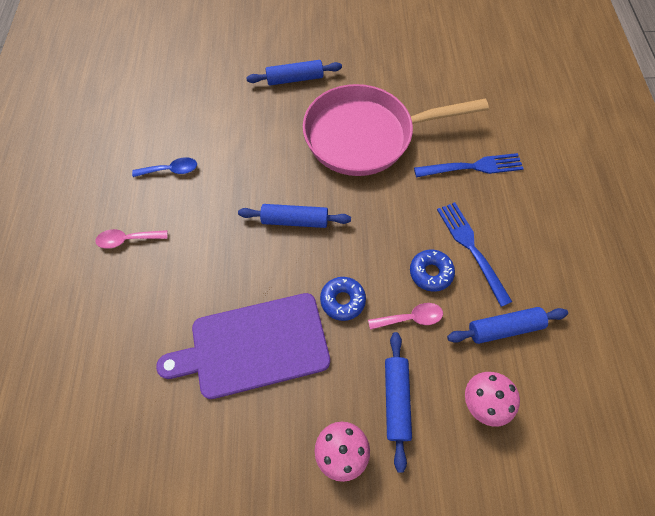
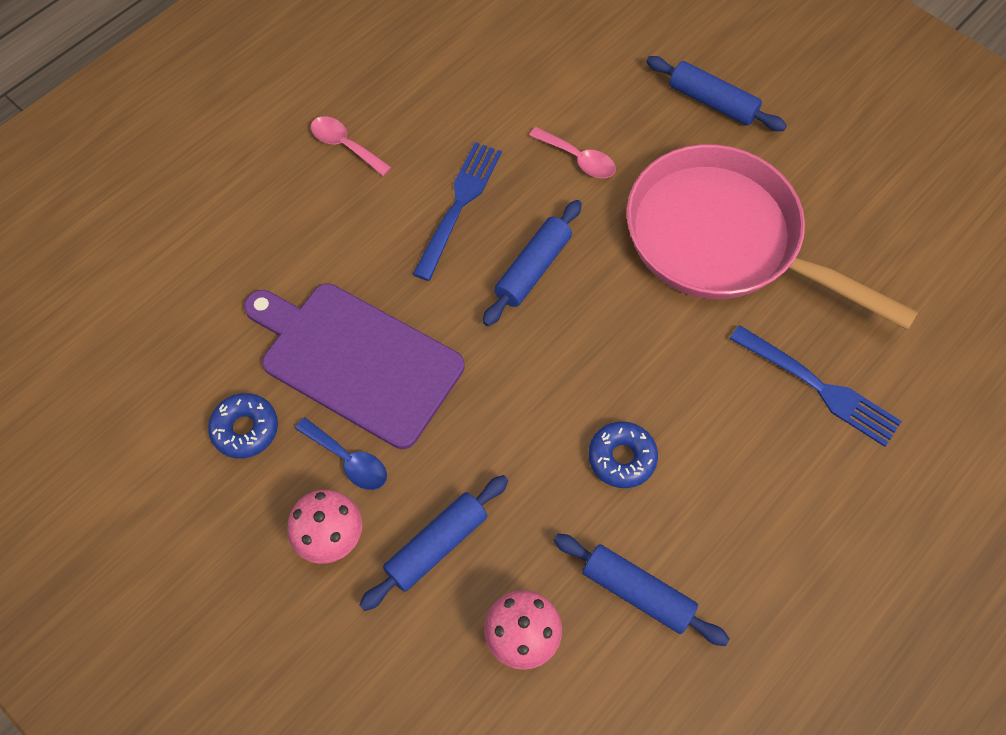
camera: 45 degrees right, 0 degrees up
(171, 170) = (460, 104): blue spoon -> blue spoon (348, 460)
(295, 220) = (533, 269): blue rolling pin -> blue rolling pin turned 75 degrees clockwise
(342, 300) = (491, 398): blue donut -> blue donut (245, 429)
(411, 318) = (544, 483): pink spoon -> pink spoon (578, 159)
(471, 248) = (702, 476): blue fork -> blue fork (459, 205)

